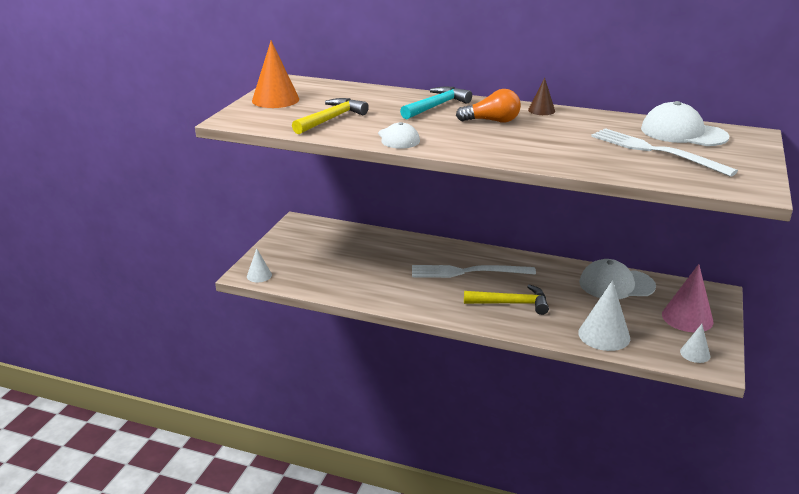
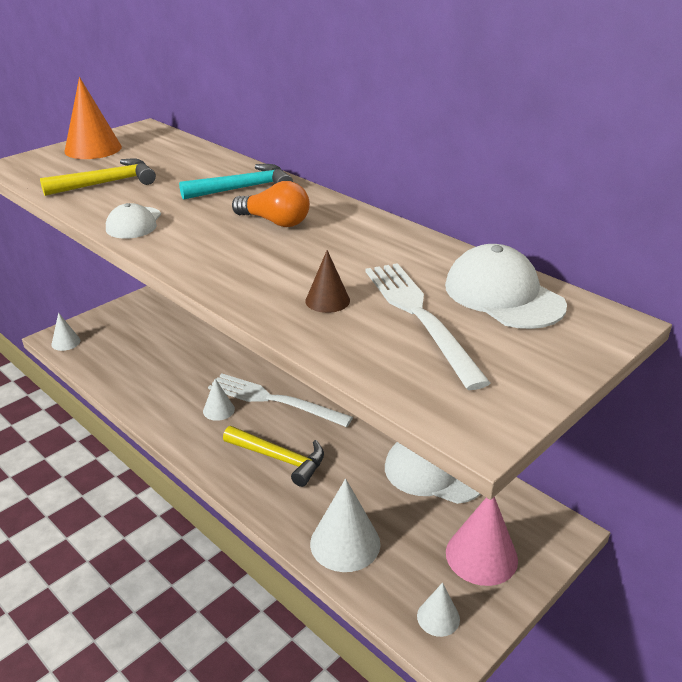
camera: 25 degrees right, 5 degrees up
(435, 287) = (218, 410): none -> white cone
(541, 110) = (358, 219): brown cone -> brown cone (327, 300)

